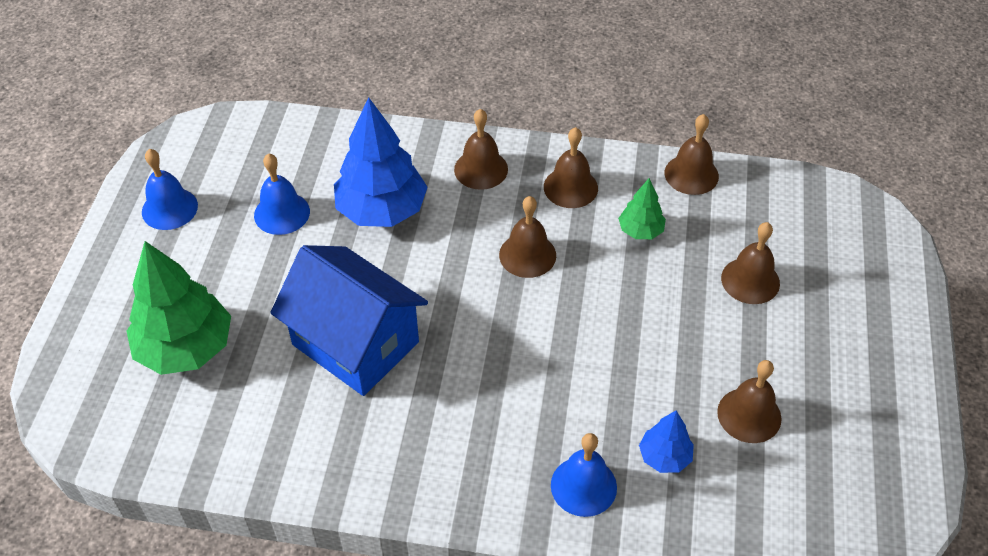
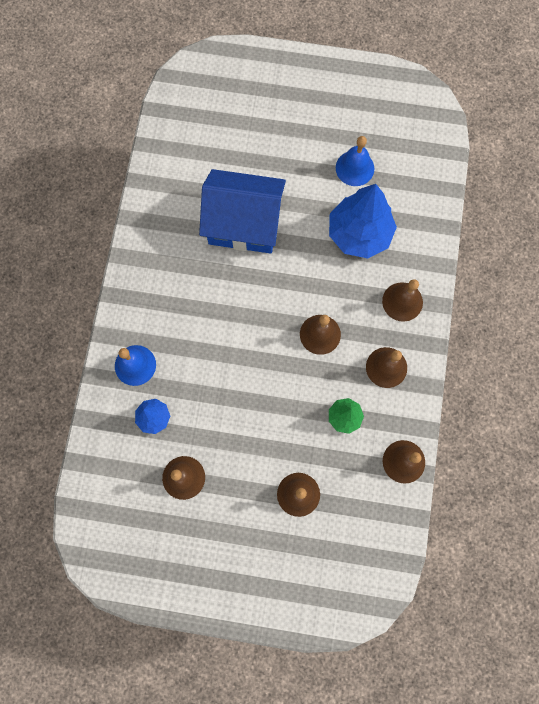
camera: 90 degrees right, 25 degrees up
(169, 208) = (357, 97): blue bell -> none
(186, 348) = (241, 124): green tree -> none
(355, 343) = (244, 224): blue house -> blue house turned 60 degrees clockwise

